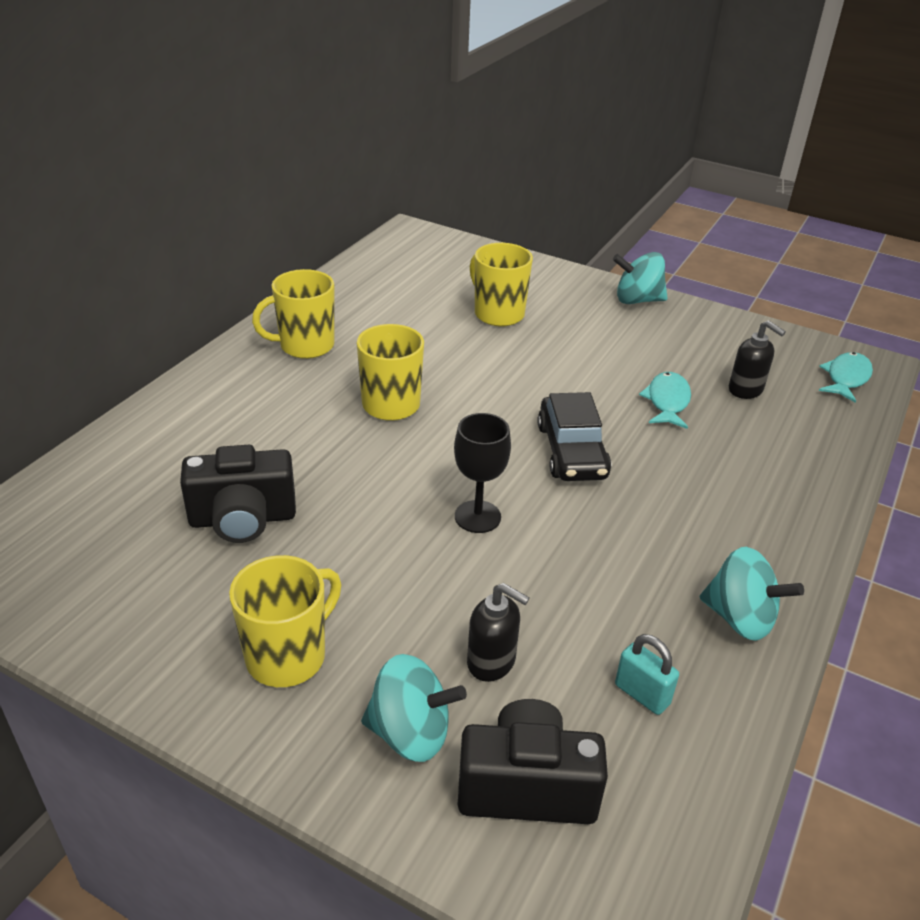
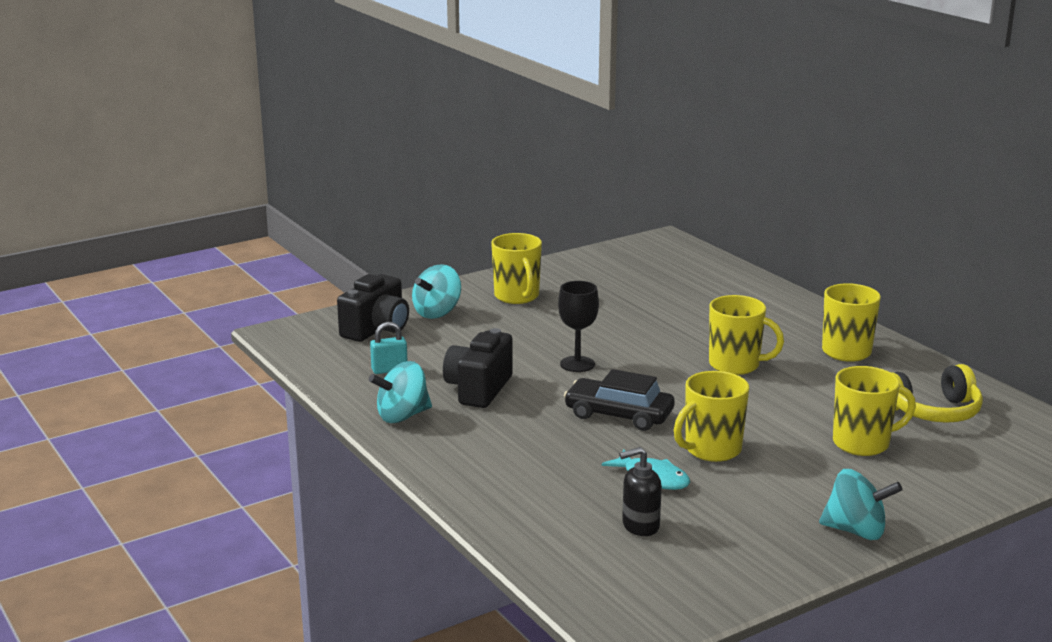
camera: 120 degrees right, 15 degrees down
(243, 519) = (639, 302): black camera -> black camera (478, 389)
(407, 291) = (932, 411): none -> yellow headphones
(492, 662) = (457, 340): black soap dispenser -> none
(585, 382) = (711, 450): none -> yellow mug
(637, 300) = (856, 531): turquoise spinning top -> turquoise spinning top turned 75 degrees clockwise
(846, 378) = (615, 597): turquoise fish -> none

